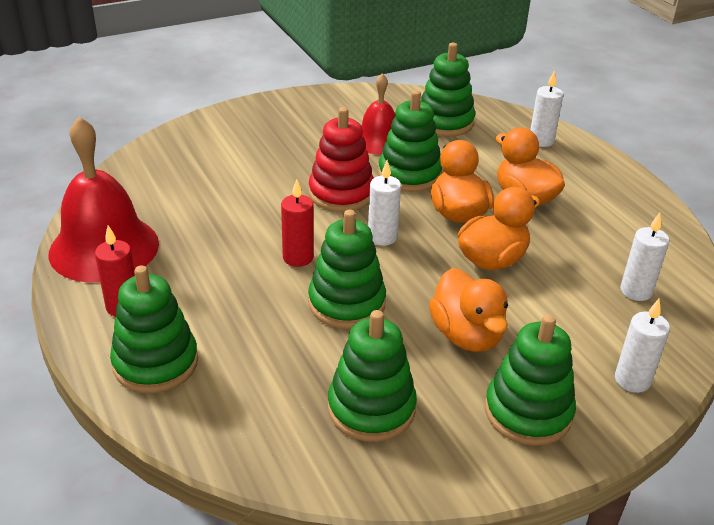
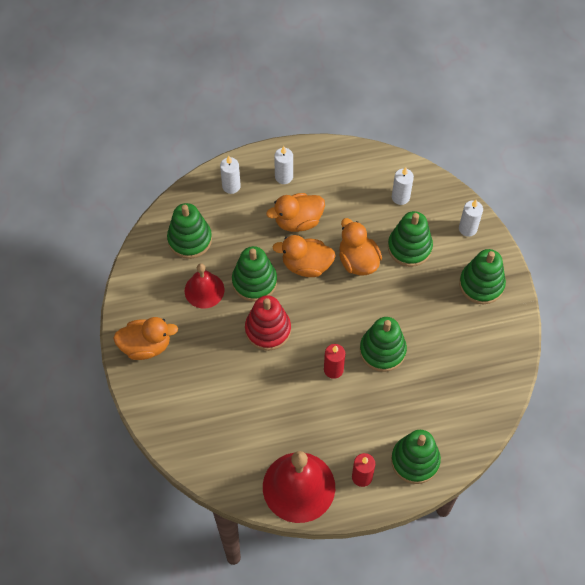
camera: 75 degrees left, 25 degrees up
(371, 408) = (467, 356): green stacking toy -> green stacking toy (409, 247)
(382, 237) = (322, 316): white candle -> white candle (284, 177)
(466, 335) = (421, 295): orange duck -> orange duck (146, 346)

